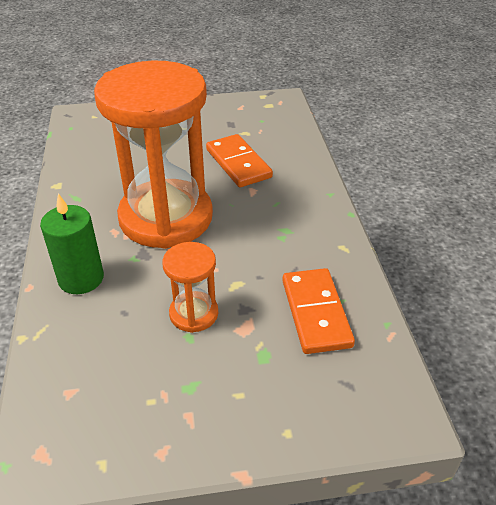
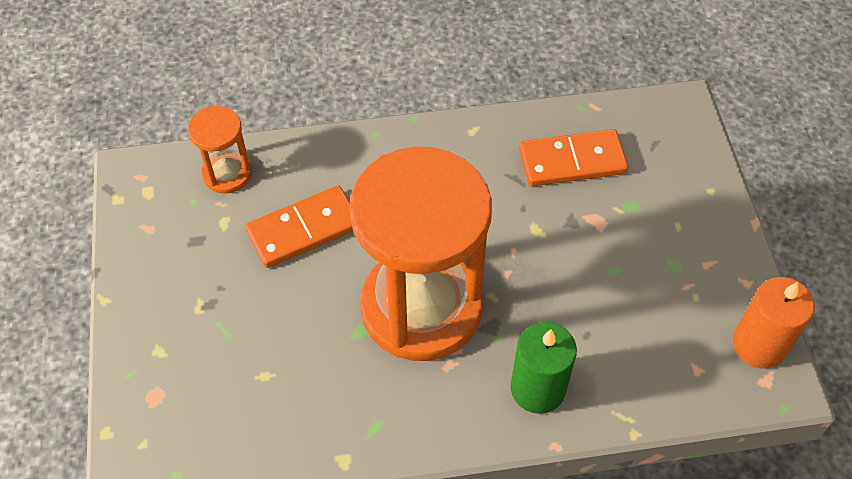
camera: 90 degrees left, 15 degrees up
(83, 453) = (759, 345): none -> orange candle
(194, 314) = (583, 267): orange hourglass -> orange hourglass (227, 173)

